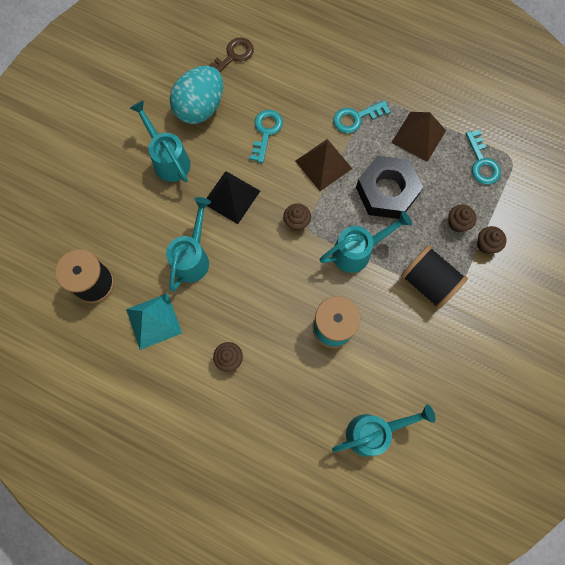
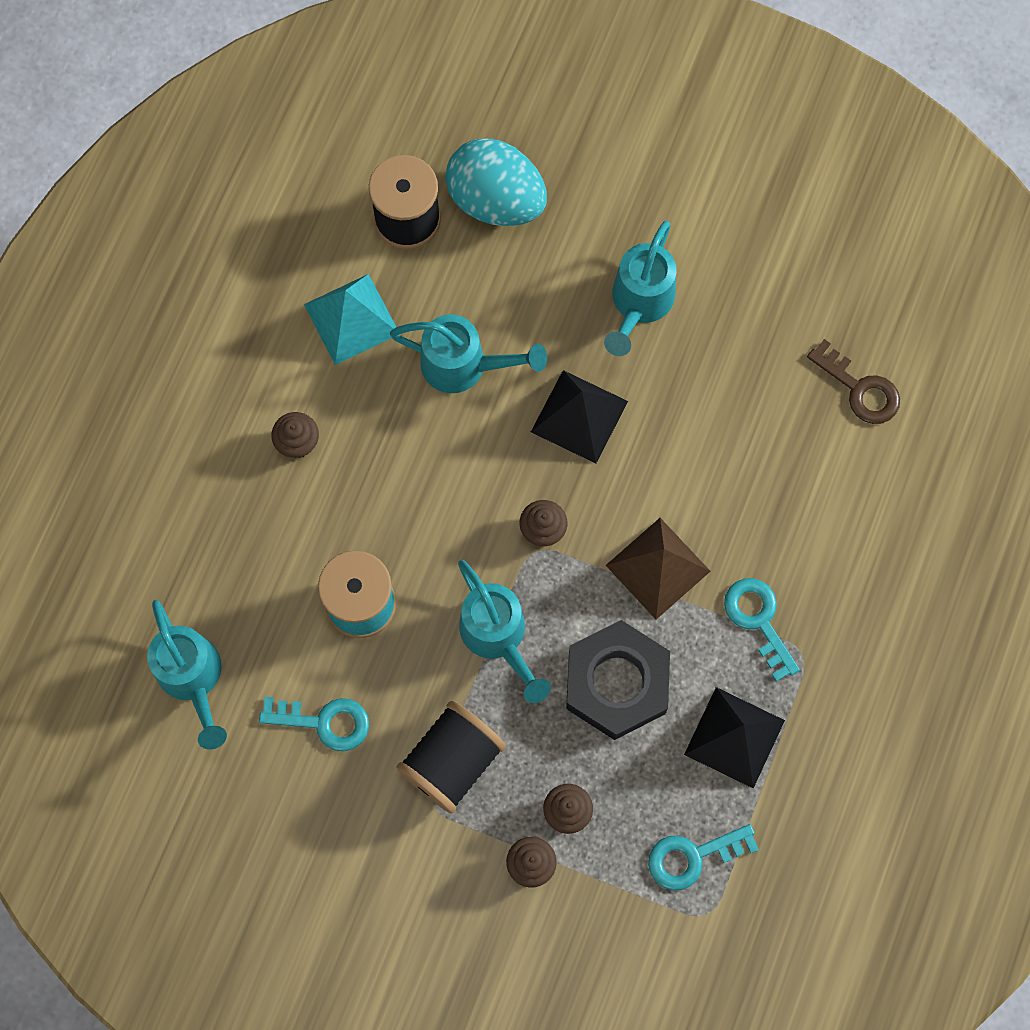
camera: 85 degrees right, 0 degrees up
(168, 159) = (639, 304): turquoise watering can -> turquoise watering can turned 150 degrees clockwise
(200, 107) = (746, 345): turquoise egg -> turquoise egg (496, 200)
(266, 132) = (711, 462): turquoise key -> turquoise key (324, 722)
(418, 136) = (734, 737): brown pyramid -> black pyramid

